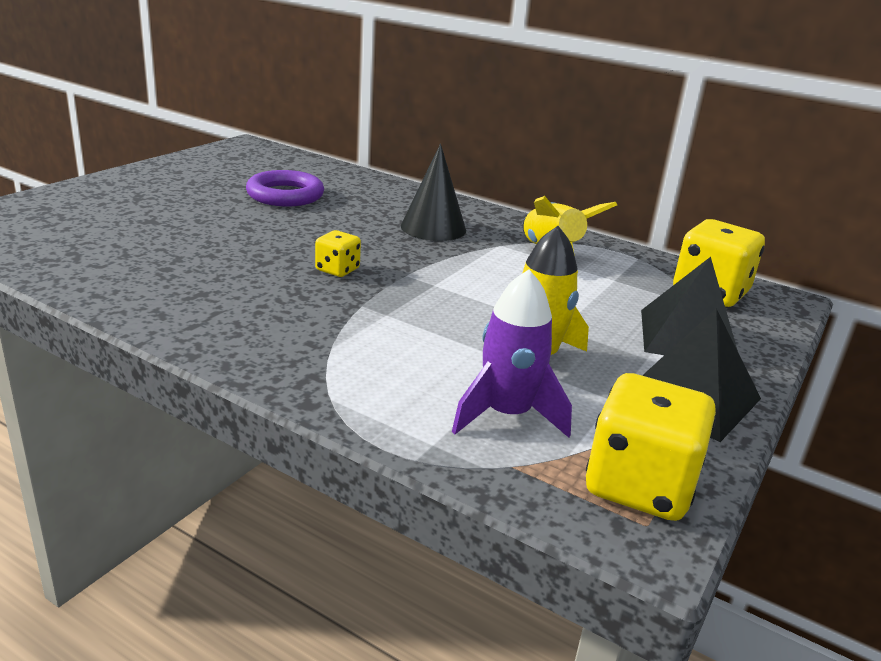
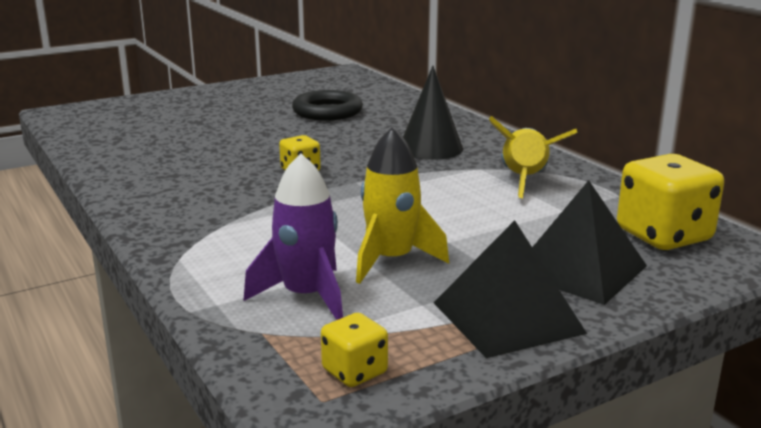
camera: 30 degrees right, 5 degrees down
(285, 195) = (327, 112): purple ring -> black ring
(639, 486) = (354, 371): yellow dice -> yellow dice, size x0.52

